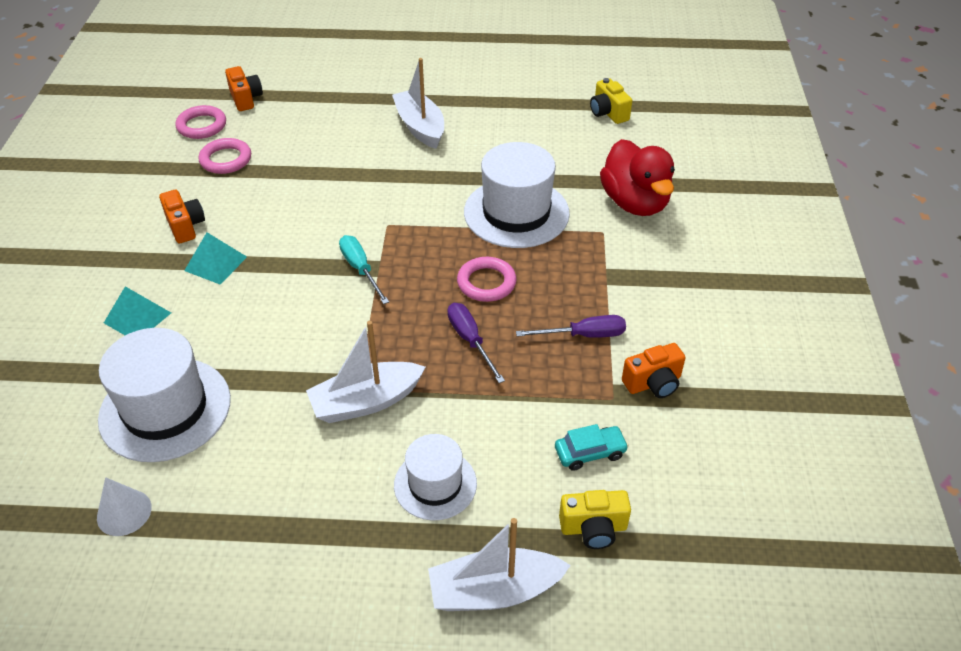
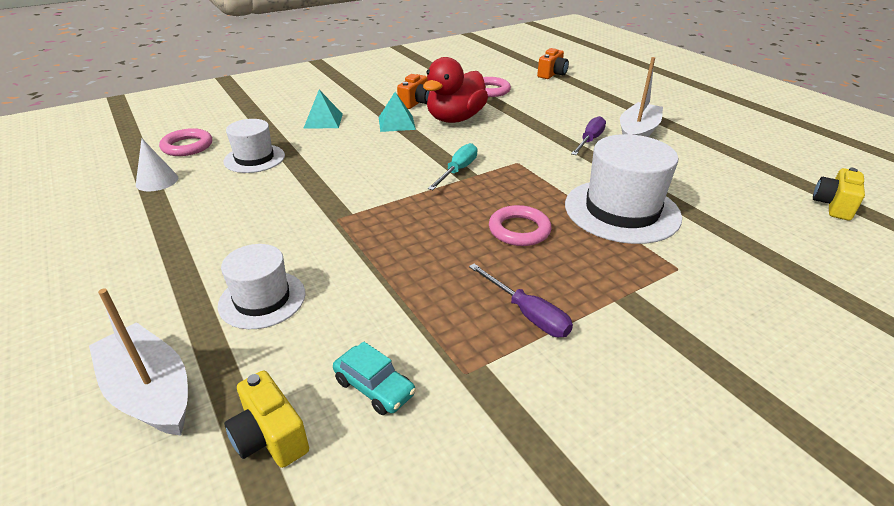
camera: 55 degrees right, 10 degrees down
(165, 409) = (254, 158): white hat -> white hat, size x0.60
(202, 126) = (506, 73): pink ring -> pink ring (187, 146)
(366, 402) = (326, 228): white boat -> none
(470, 340) = (443, 249): purple screwdriver -> purple screwdriver (589, 140)
(635, 203) = (751, 272): red duck -> red duck (455, 119)
(653, 383) = (520, 398): orange camera -> none

